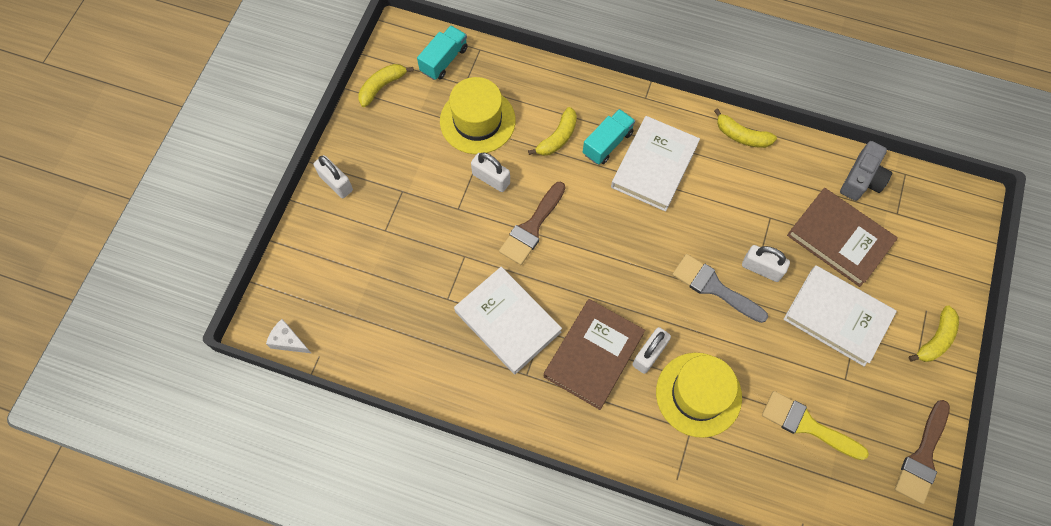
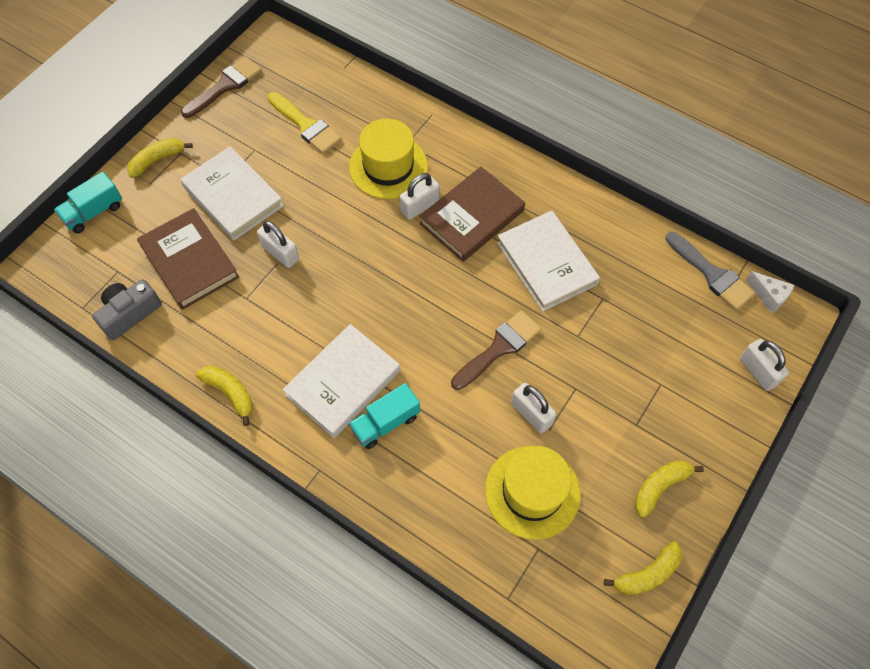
camera: 165 degrees left, 5 degrees down
(336, 183) = (714, 453): white padlock -> white padlock (758, 371)
(444, 60) = (559, 594): turquoise truck -> turquoise truck (94, 212)
(557, 138) = (441, 444): yellow banana -> yellow banana (660, 486)
(714, 287) = (334, 247): grey brush -> grey brush (711, 274)

